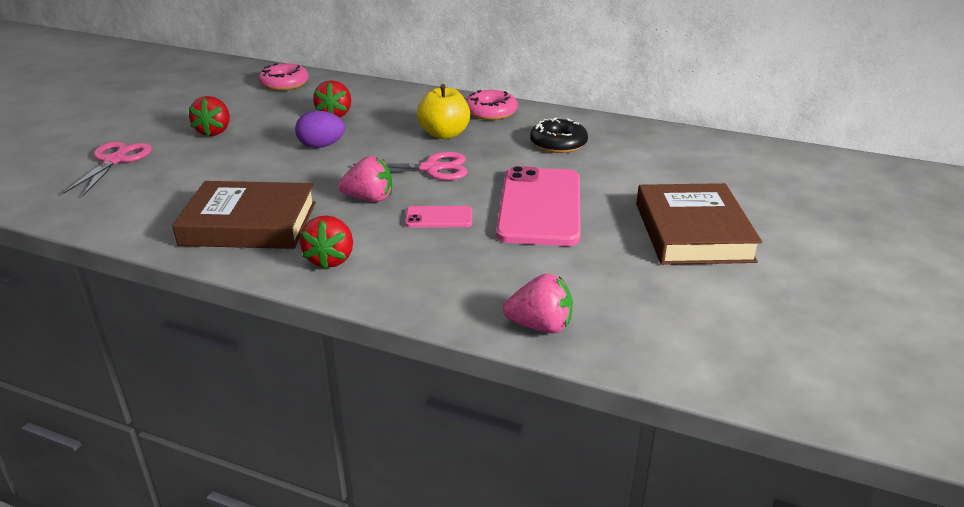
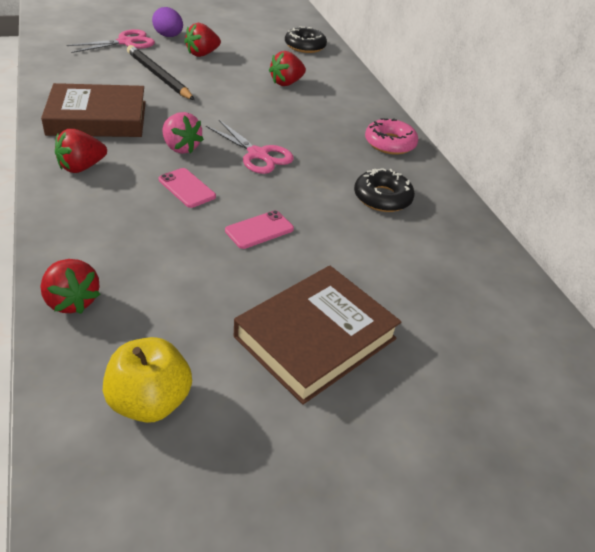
camera: 45 degrees right, 10 degrees up
(219, 166) = (158, 76): none -> black pencil
(249, 223) = (97, 118): brown book -> brown book turned 60 degrees counterclockwise
(284, 84) = (305, 46): pink donut -> black donut
(321, 146) = (233, 98): purple egg -> purple egg (168, 36)
(444, 134) = (321, 138): yellow apple -> yellow apple (150, 401)
(540, 207) = (259, 230): pink phone -> pink phone, size x0.45
(540, 326) = (72, 301): pink strawberry -> red strawberry

